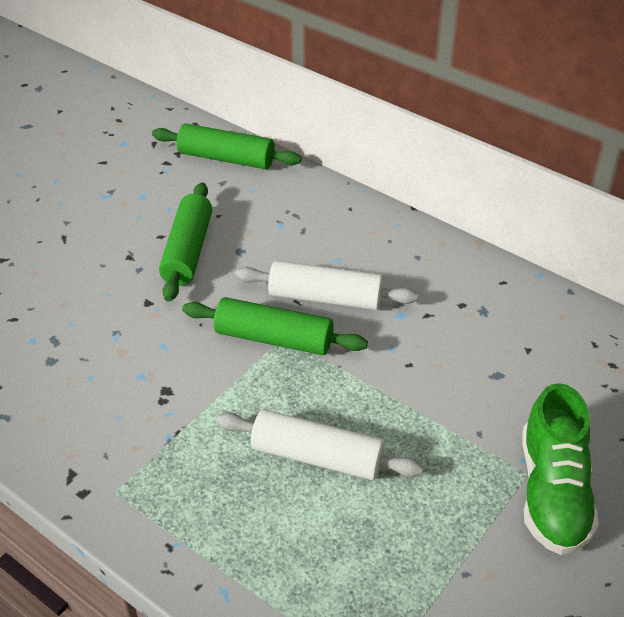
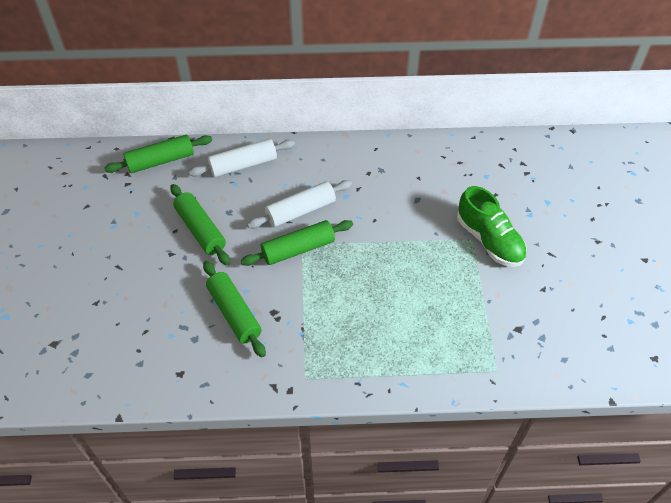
camera: 40 degrees left, 10 degrees up
(122, 362) = (234, 313): none -> green rolling pin
(317, 456) = (379, 293): white rolling pin -> white rolling pin (243, 164)

